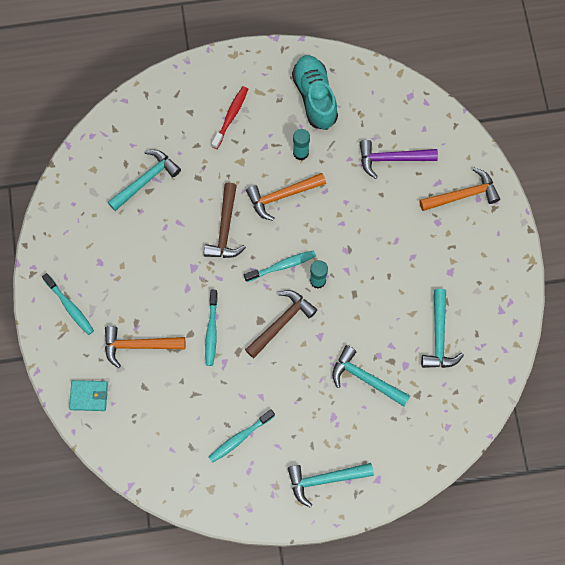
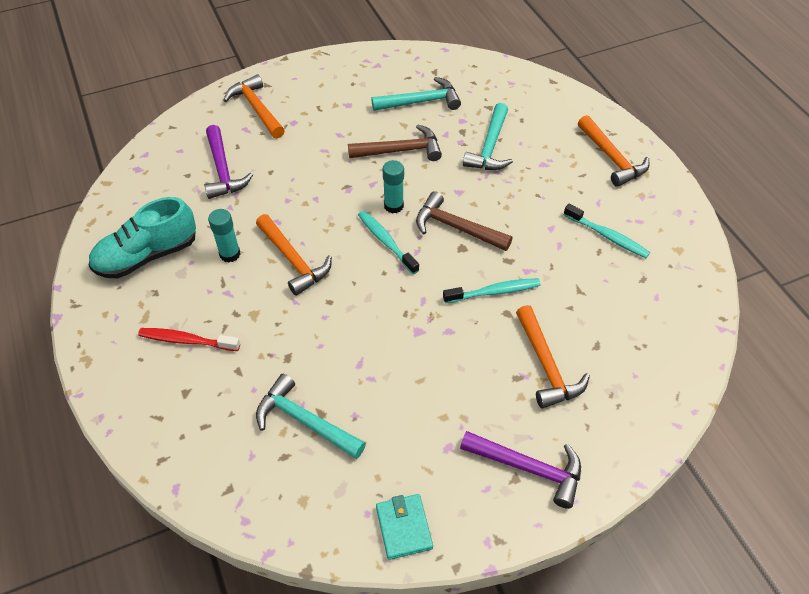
camera: 105 degrees left, 20 degrees down
(70, 307) = (528, 468): turquoise toothbrush -> purple hammer
(89, 396) = (639, 406): turquoise wallet -> turquoise wallet (403, 527)
(225, 229) = (354, 309): brown hammer -> brown hammer (400, 150)
(324, 479) = (612, 158): turquoise hammer -> orange hammer

